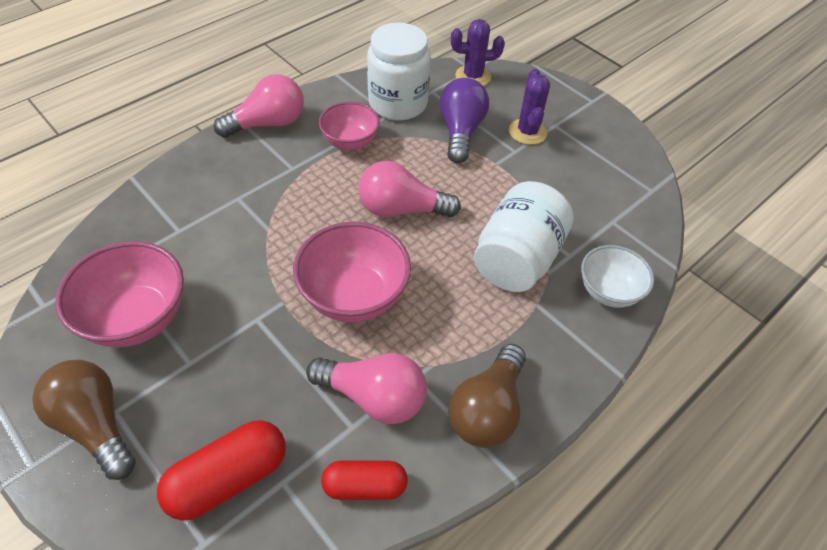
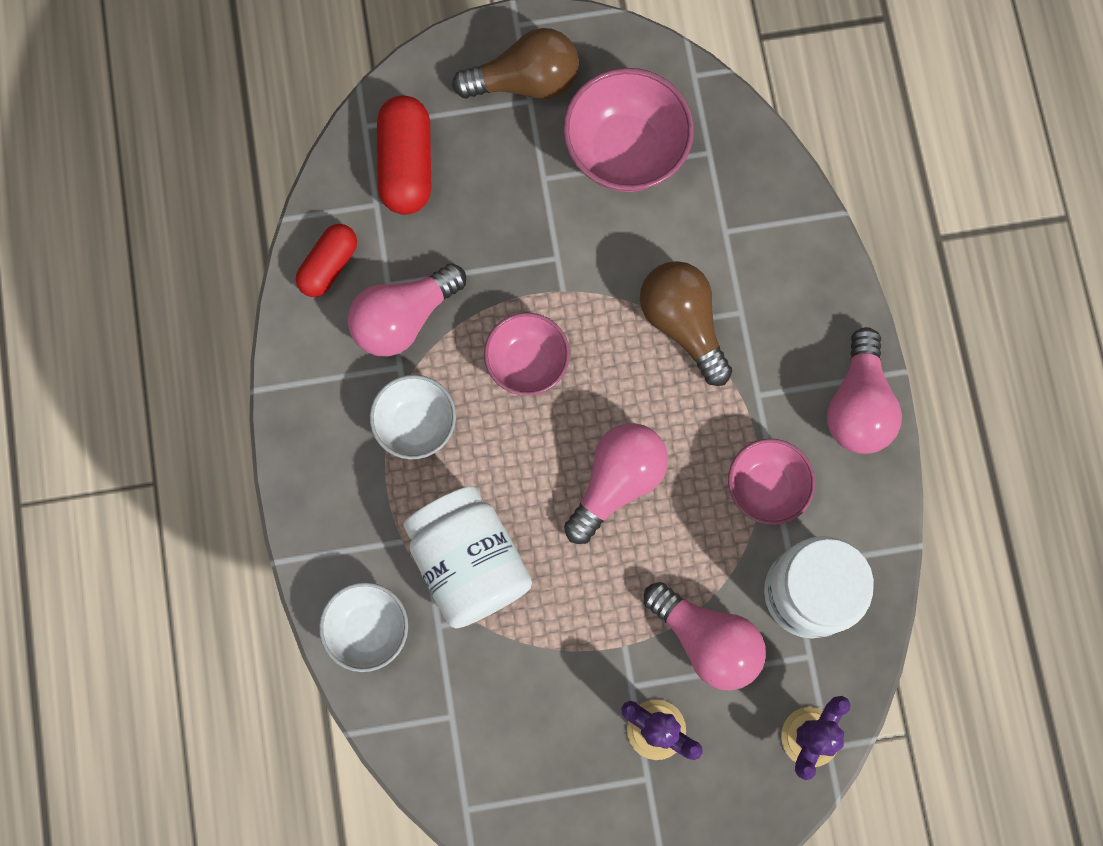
camera: 125 degrees right, 25 degrees up
(354, 296) = (527, 363): pink bowl -> pink bowl, size x0.64
(451, 341) = (416, 424): none -> white bowl
(460, 131) = (707, 640): purple light bulb -> pink light bulb
(487, 410) = (326, 410): brown light bulb -> brown light bulb (683, 323)

